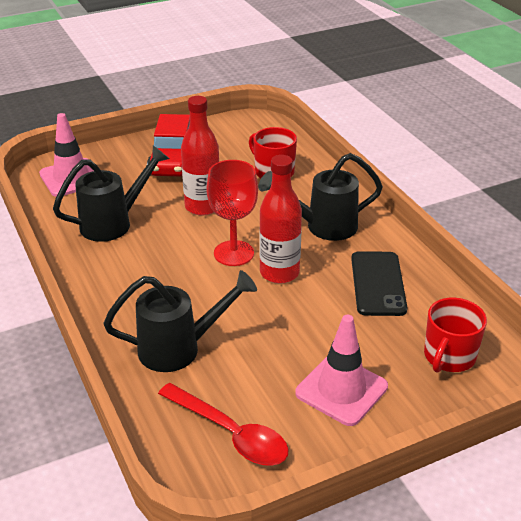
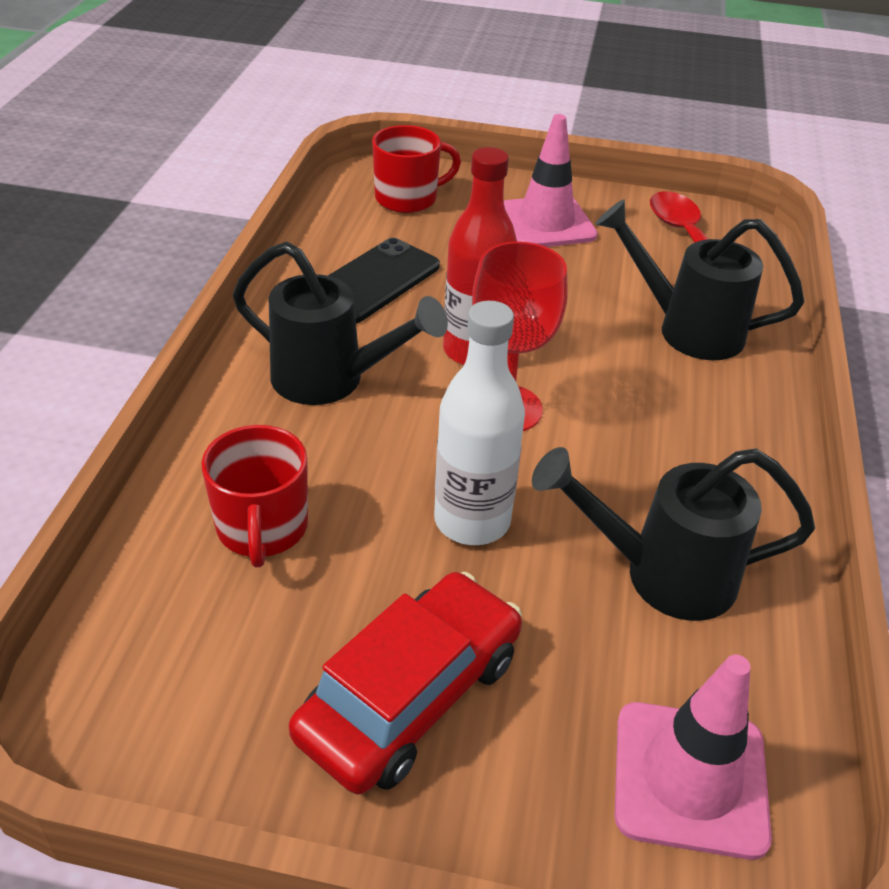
camera: 145 degrees left, 5 degrees up
(202, 207) = (472, 521): red bottle -> white bottle

